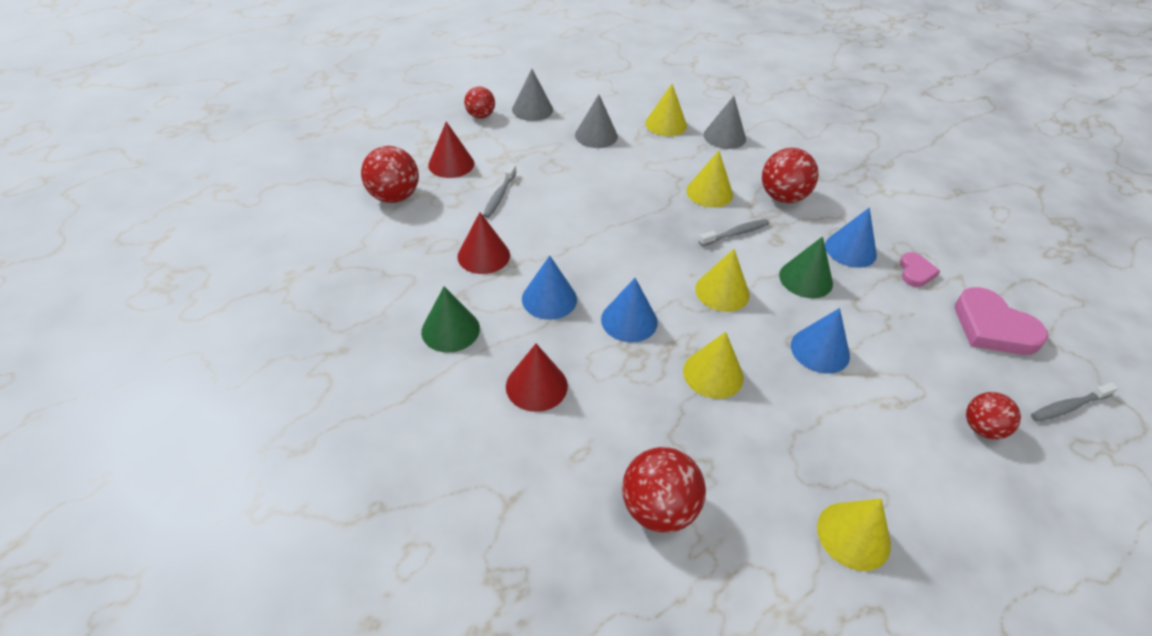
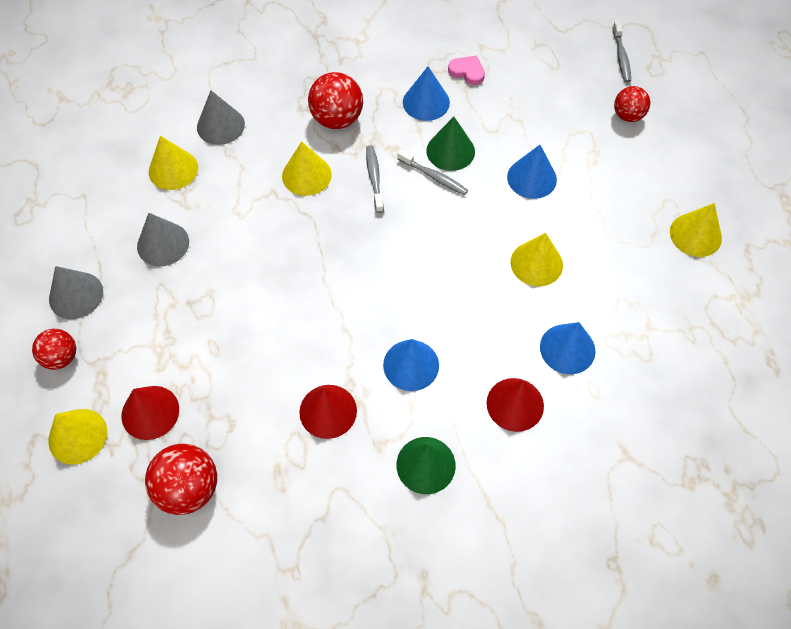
camera: 70 degrees left, 15 degrees up
(499, 196) = (234, 373): grey toothbrush -> grey toothbrush (434, 177)
(629, 320) = (459, 305): blue cone -> blue cone (567, 348)
(658, 508) = (653, 349): red ball -> none
(722, 291) = (446, 219): yellow cone -> yellow cone (77, 436)
(993, 327) = (539, 56): pink heart -> none

